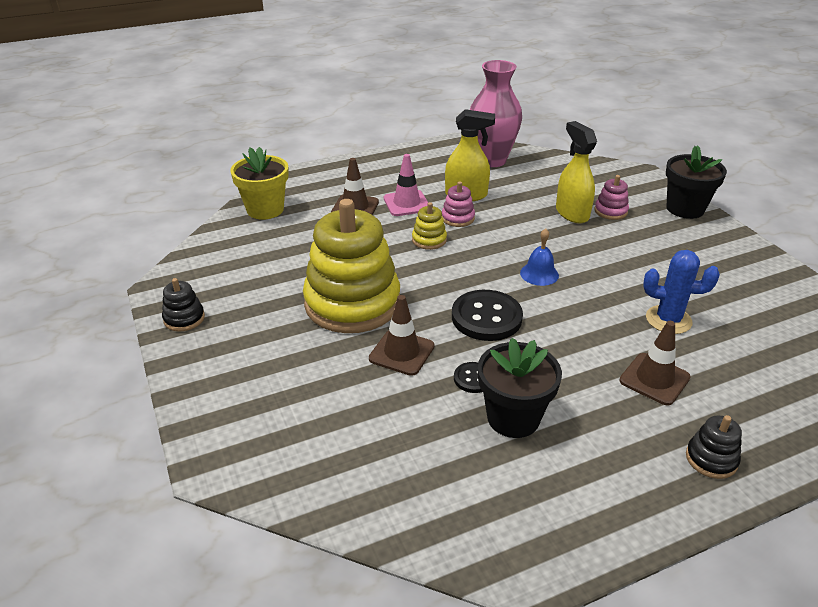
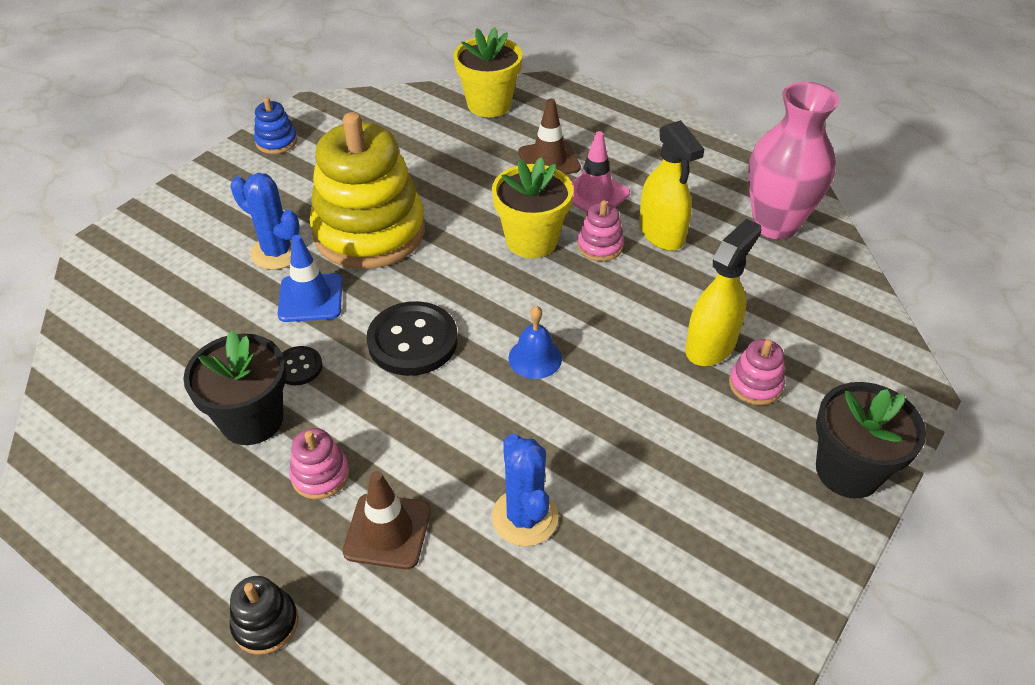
camera: 60 degrees right, 10 degrees up
(184, 318) = (276, 142): black stacking toy -> blue stacking toy
(331, 356) = (277, 252): none -> blue cactus
(401, 352) = (310, 298): brown traffic cone -> blue traffic cone
(429, 240) = (531, 240): yellow stacking toy -> yellow flower pot
(589, 396) = (320, 475): none -> pink stacking toy

